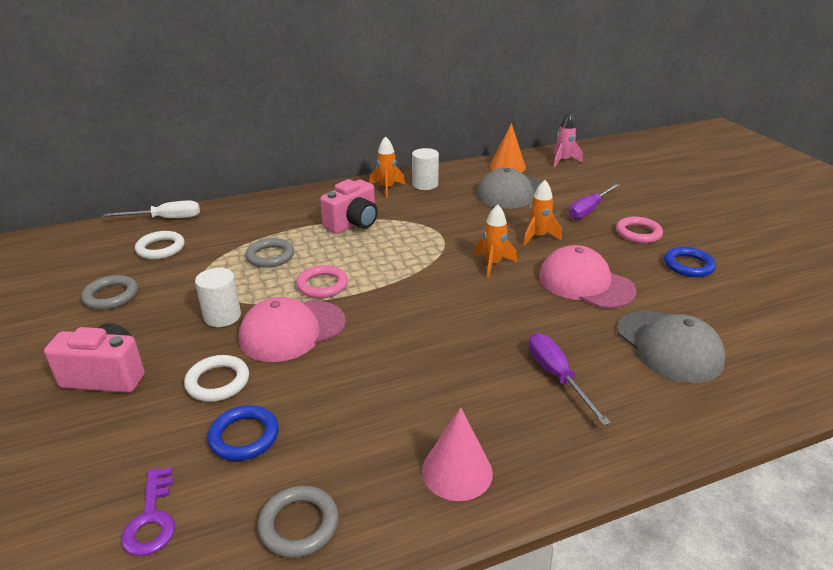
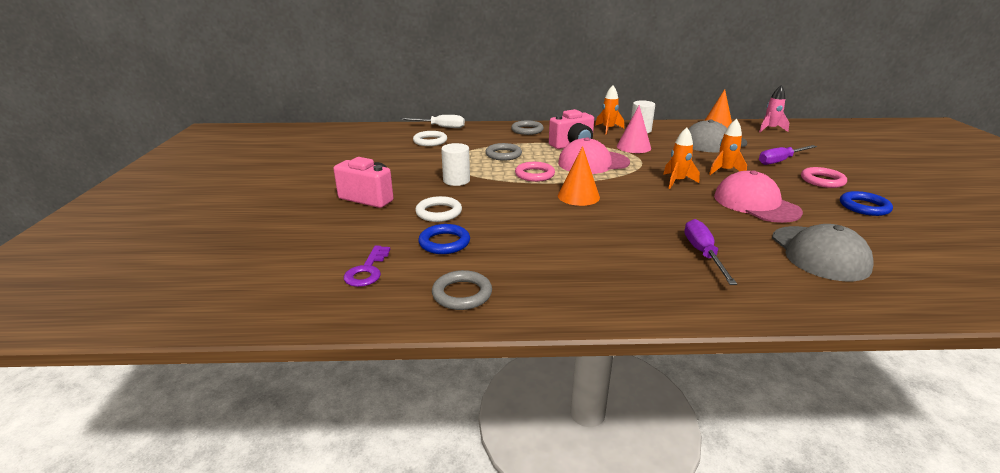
camera: 20 degrees right, 5 degrees down
(111, 296) = (388, 160): grey ring -> grey ring (527, 130)
(292, 330) = (502, 195): pink cap -> pink cap (593, 163)
(388, 312) = (578, 196): none -> orange cone
(457, 471) = (593, 291): pink cone -> pink cone (633, 147)

